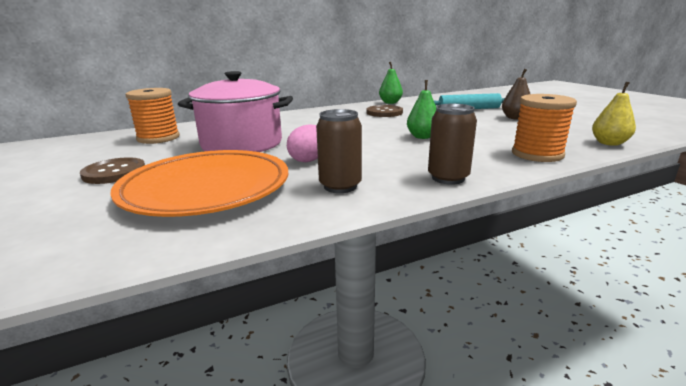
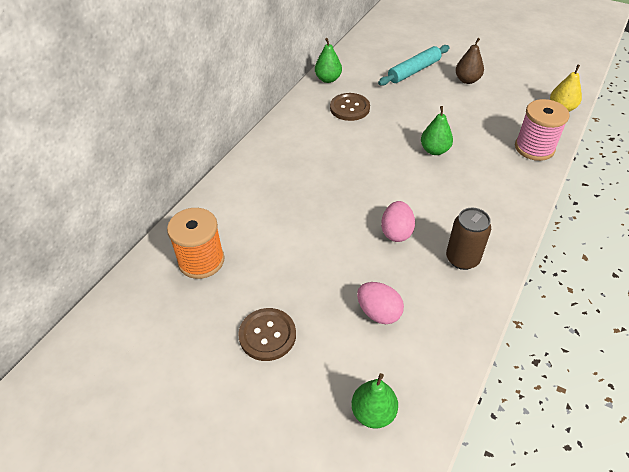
camera: 35 degrees left, 25 degrees up
(70, 235) = (373, 413): none -> green pear
(206, 188) = (378, 312): orange plate -> pink egg
(242, 144) = (303, 232): pink pot -> none
(448, 178) = (513, 212): brown can -> none
(537, 154) = (534, 148): orange spool -> pink spool

